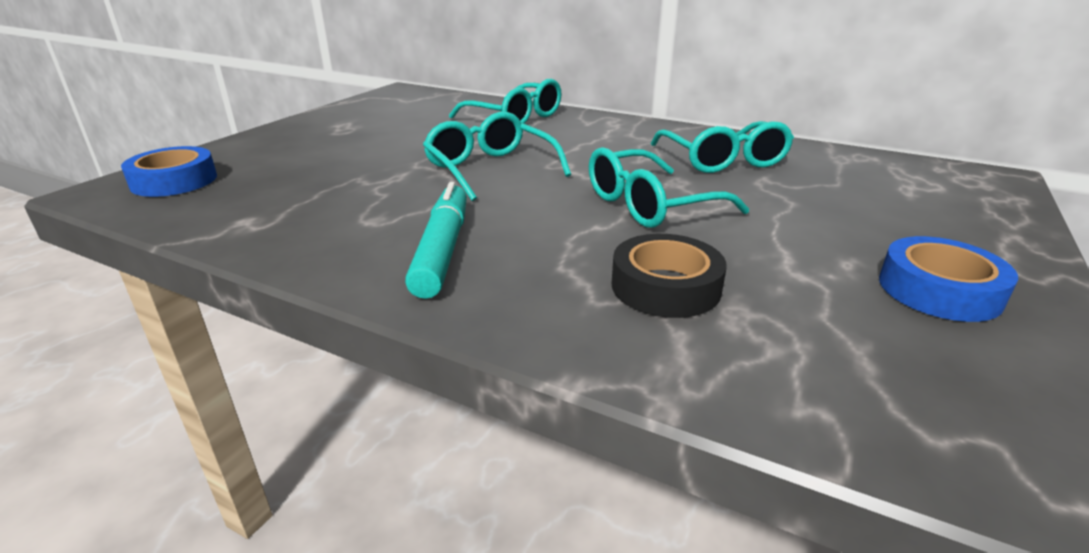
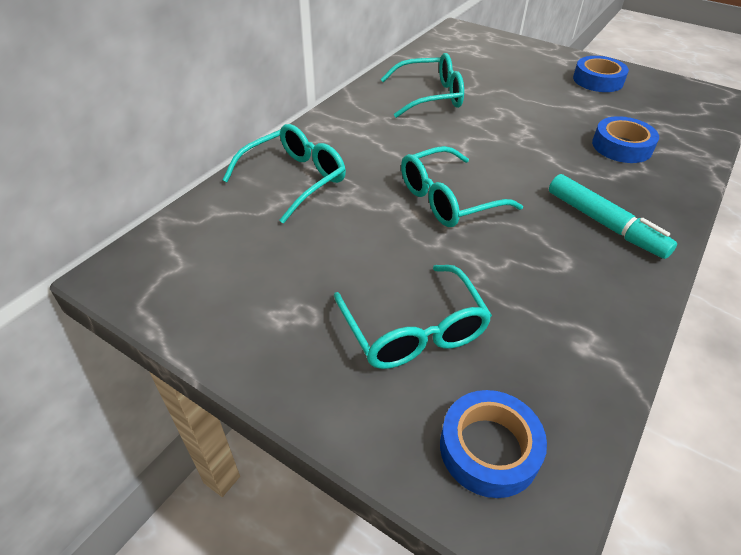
camera: 85 degrees left, 15 degrees up
(442, 250) = (604, 224): turquoise marker -> turquoise marker turned 135 degrees counterclockwise
(649, 205) = (515, 136): turquoise glasses -> turquoise glasses (414, 331)
(665, 286) = (622, 146): black tape -> blue tape

